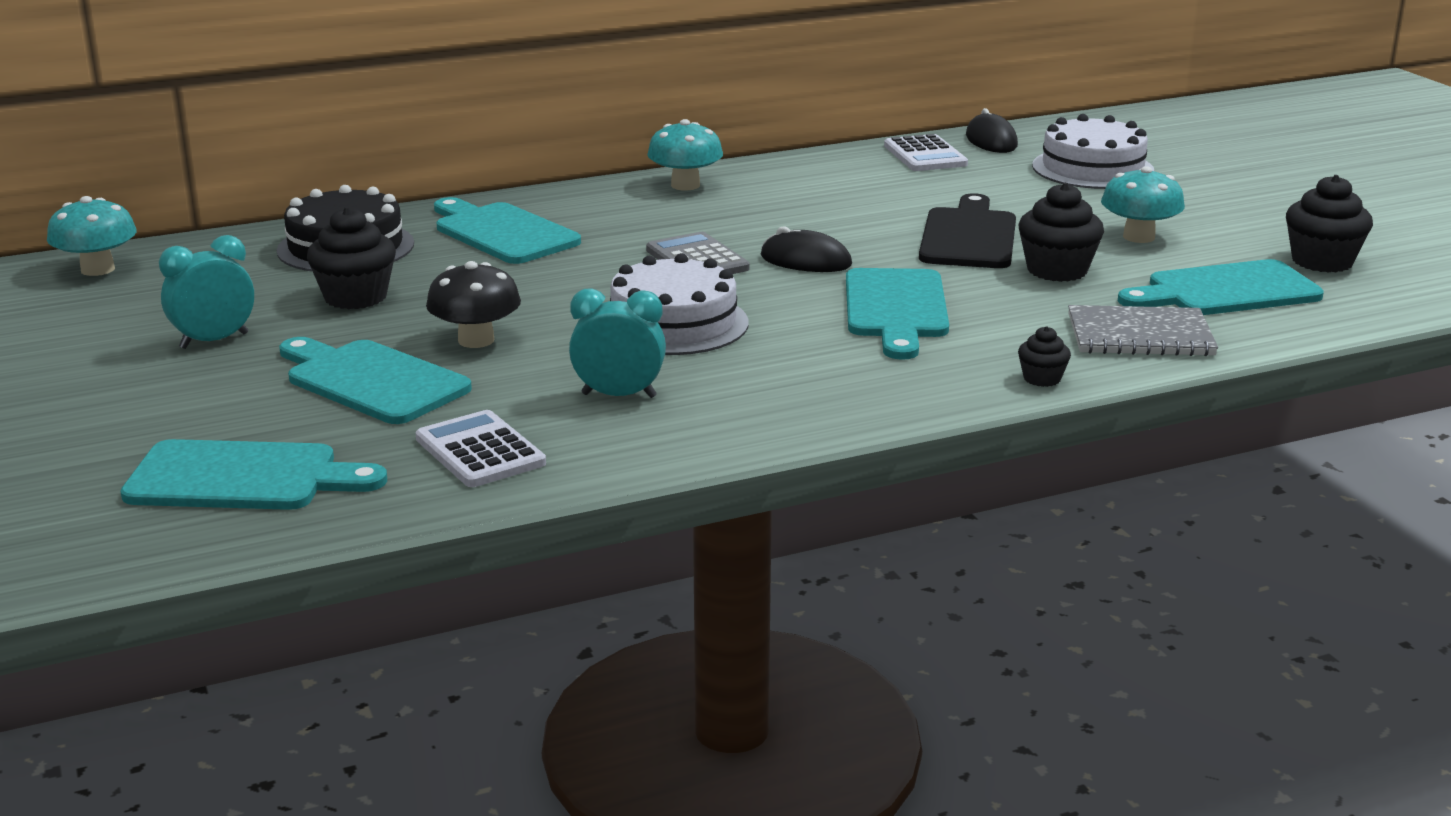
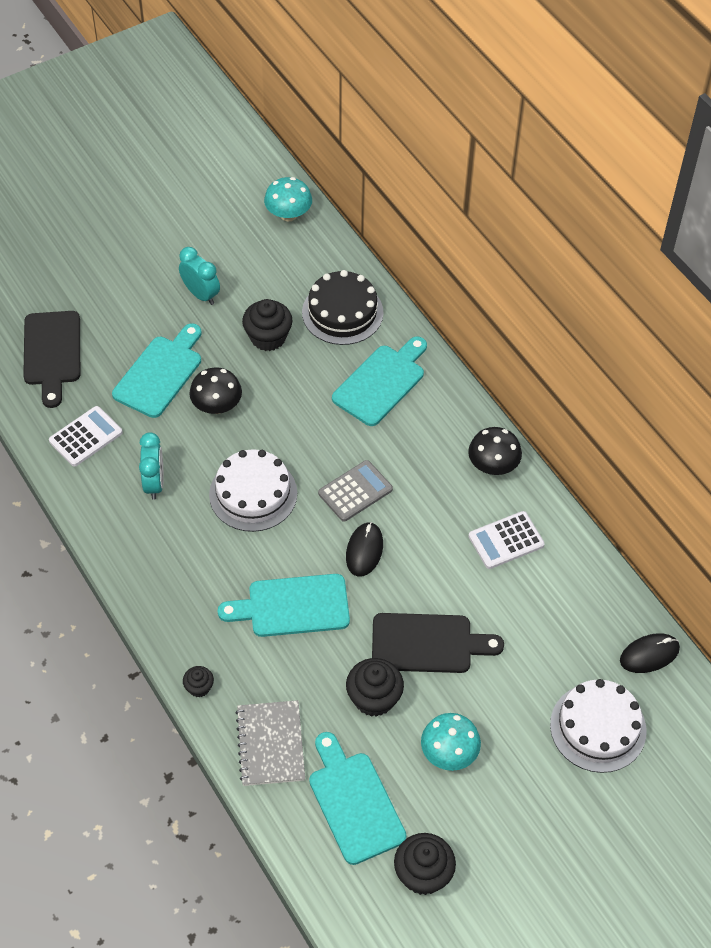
camera: 80 degrees right, 30 degrees up
(243, 478) = (52, 353): turquoise cutting board -> black cutting board
(685, 185) = (493, 465): turquoise mushroom -> black mushroom
(925, 155) = (599, 609): white calculator -> white calculator (506, 540)

